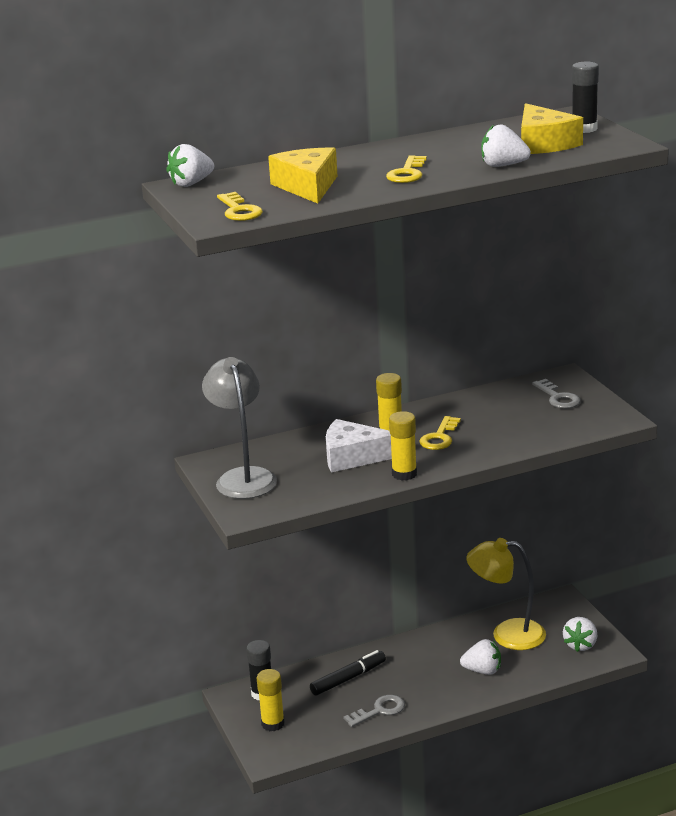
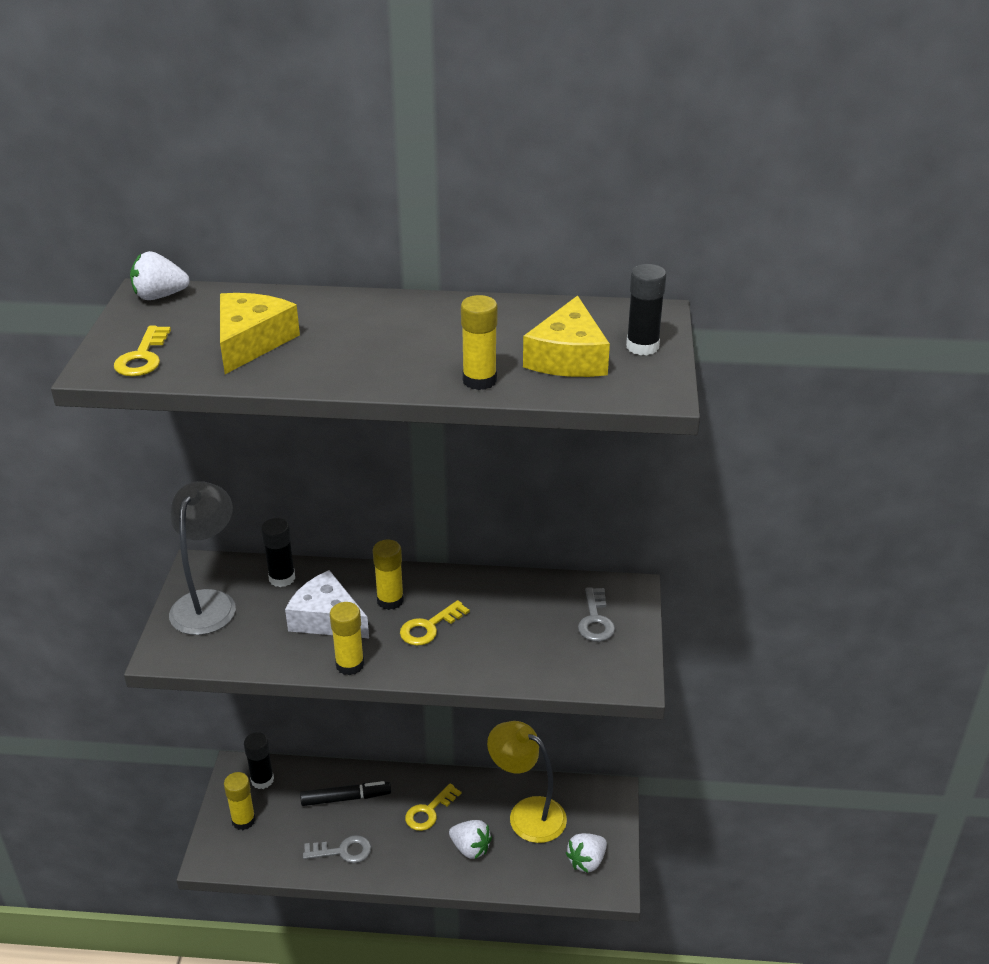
camera: 25 degrees right, 10 degrees up
(287, 447) = (282, 578): none -> black glue stick
(407, 173) = (369, 356): yellow key -> yellow key (429, 811)
(503, 165) = (479, 380): white strawberry -> yellow glue stick

